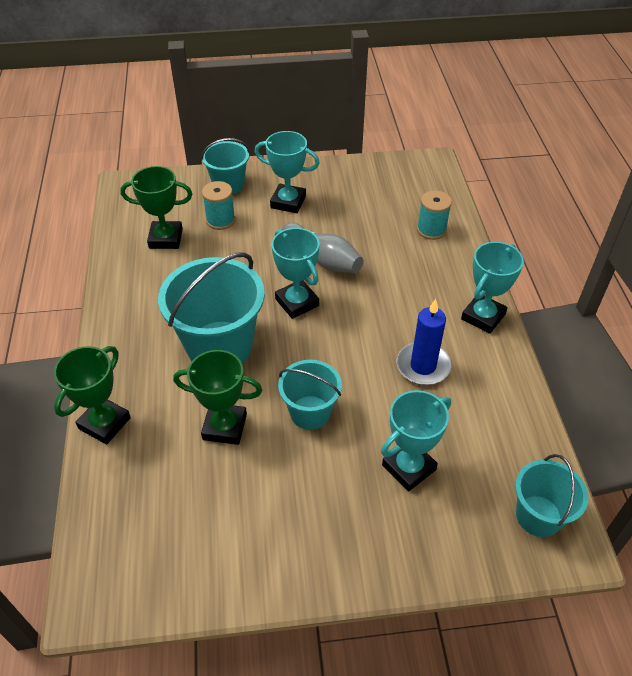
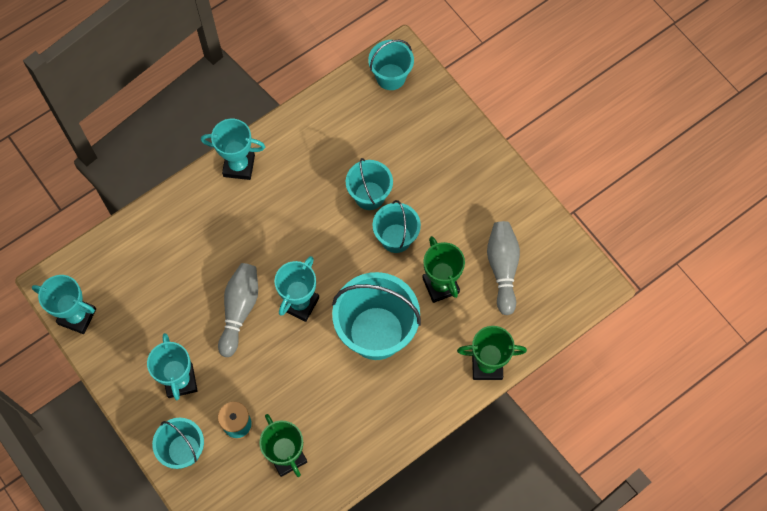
camera: 120 degrees left, 20 degrees up
(195, 501) = (502, 268): none -> grey bowling pin
(379, 412) = (369, 196): none -> turquoise bucket
(408, 467) = (401, 159): turquoise trophy -> turquoise trophy (77, 316)
(423, 366) = (312, 186): blue candle -> none
(431, 230) = (155, 243): turquoise spool -> none

